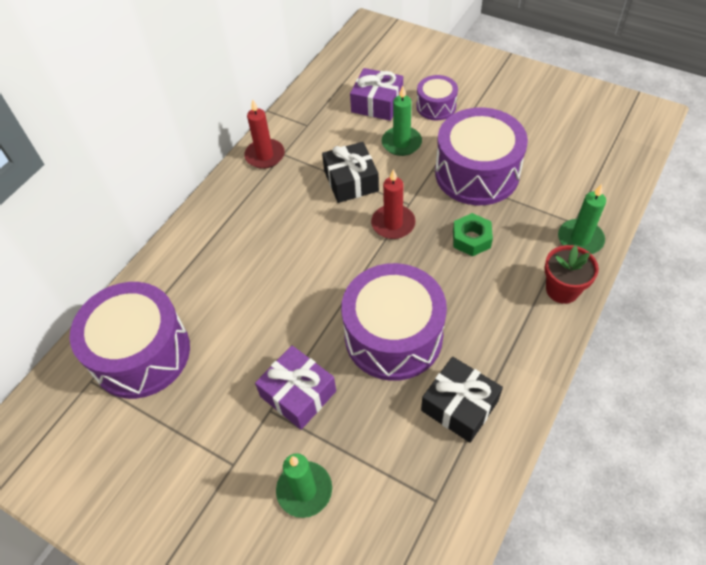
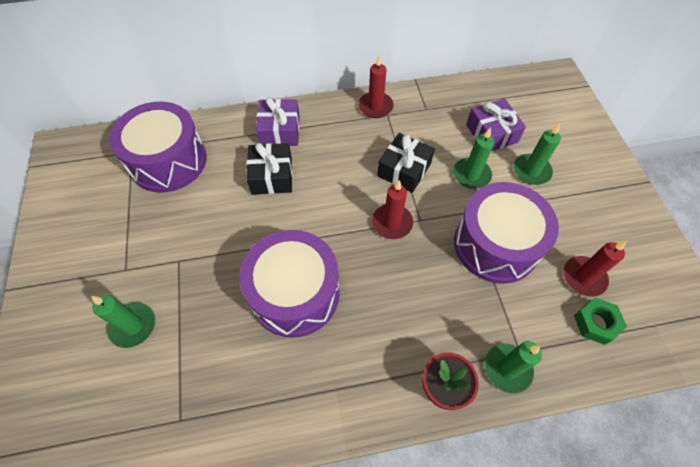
camera: 45 degrees right, 5 degrees up
(298, 394) = (203, 268): purple gift -> purple gift (280, 131)
(436, 106) = (531, 171): purple drum -> green candle
(459, 406) = (270, 382): black gift -> black gift (272, 176)
(471, 239) = (428, 285): green nut -> green nut (595, 323)
(550, 144) = (583, 277): none -> red candle

